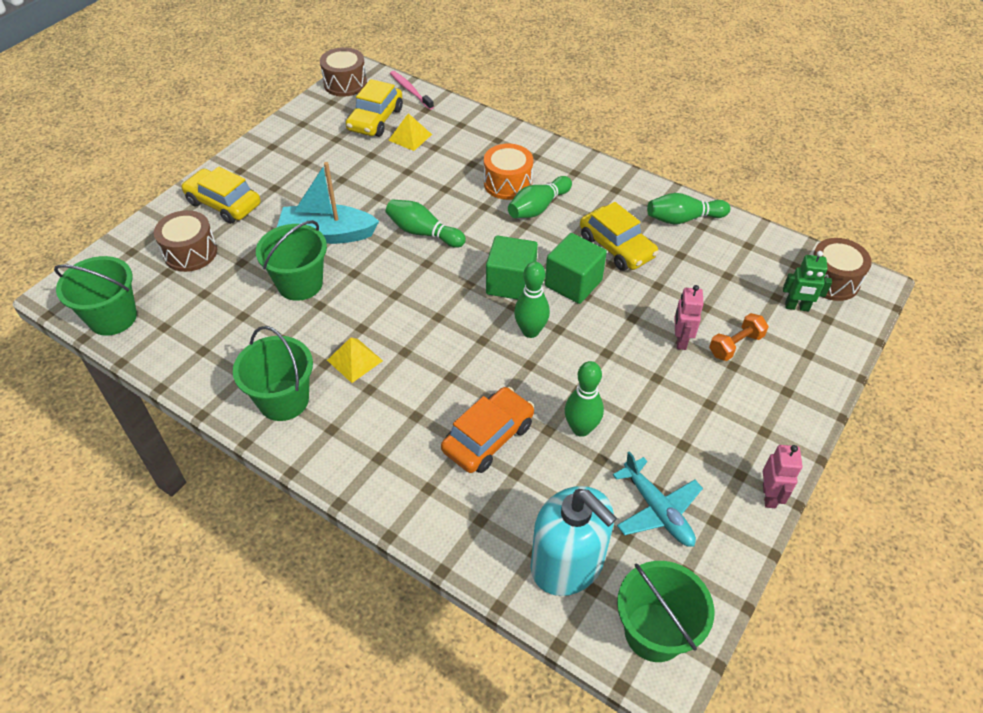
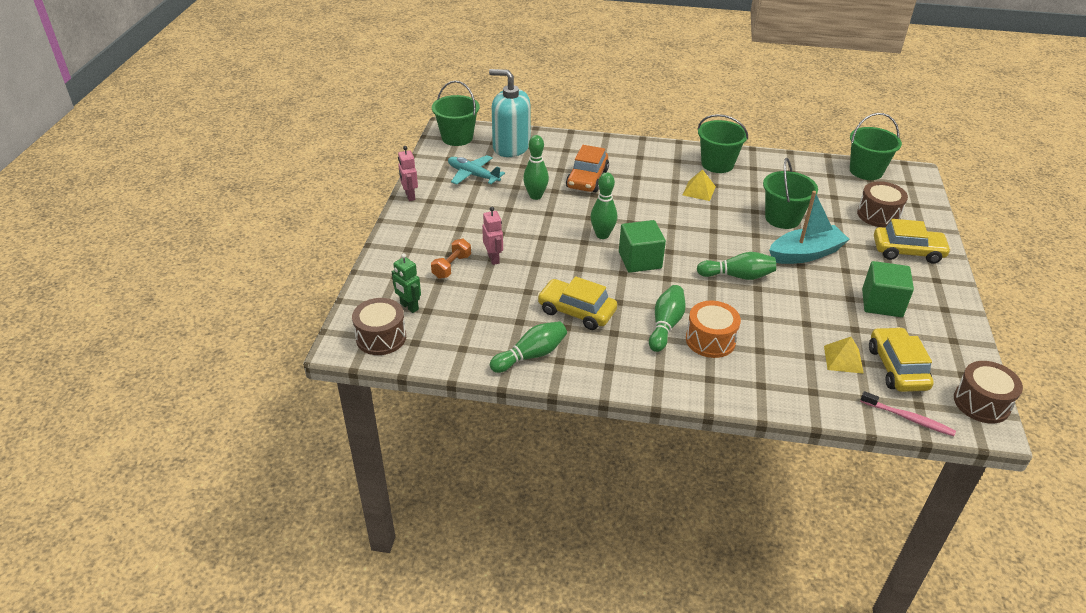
camera: 155 degrees right, 10 degrees down
(573, 283) = (593, 273): green cube -> green cube (882, 303)
(797, 307) = (409, 307): green robot -> green robot turned 120 degrees counterclockwise

